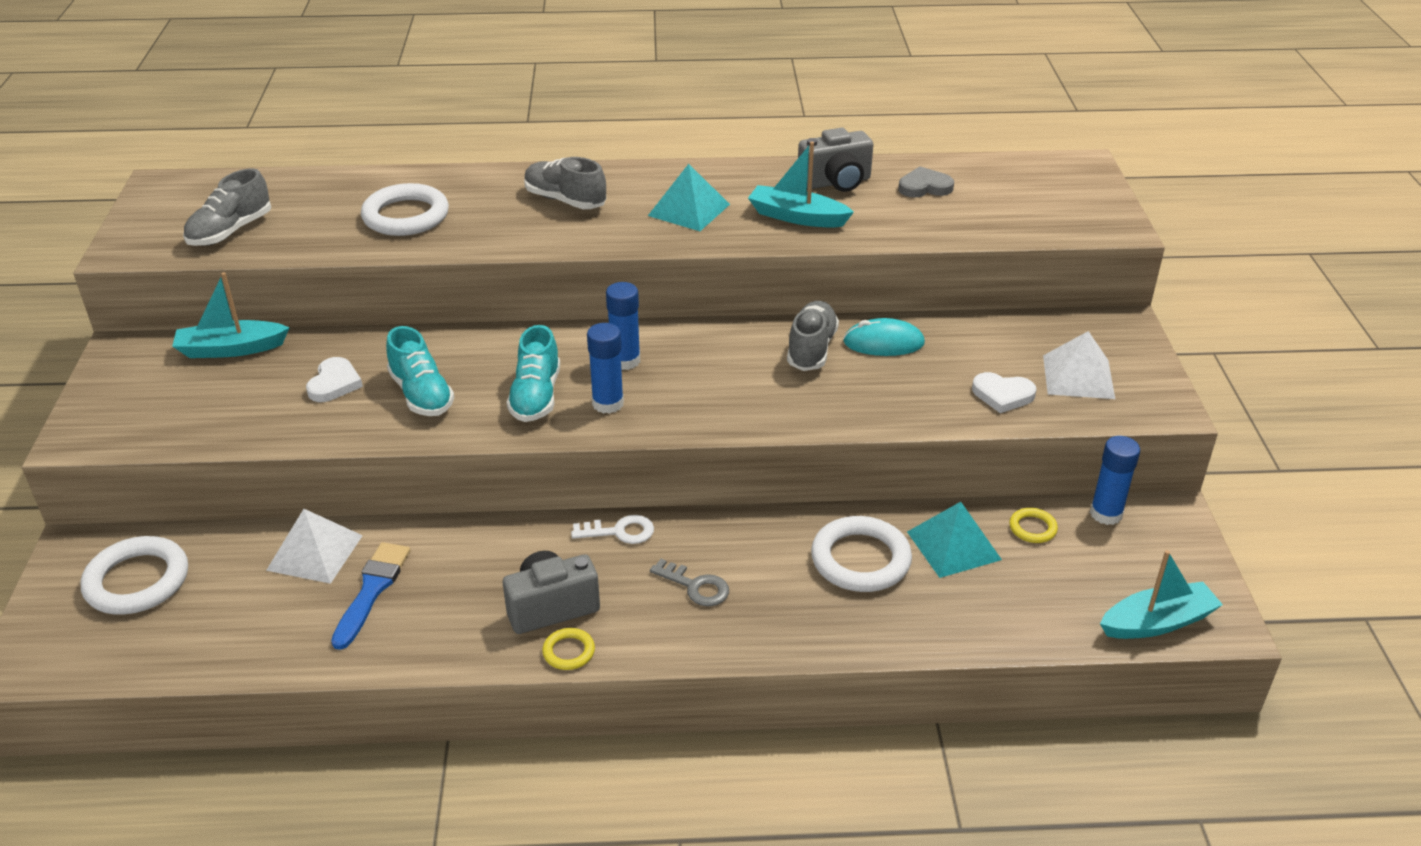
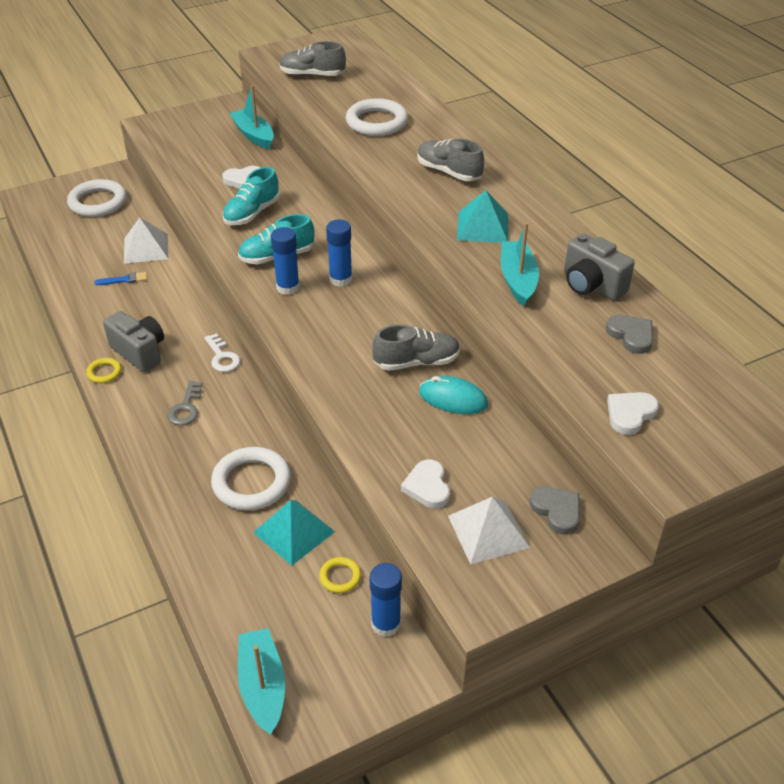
camera: 65 degrees right, 5 degrees up
(372, 590) = (124, 280): blue brush -> blue brush, size x0.59
(565, 200) = (449, 172): grey shoe -> grey shoe turned 60 degrees counterclockwise
(883, 343) = (453, 399): turquoise mouse -> turquoise mouse turned 45 degrees counterclockwise
(1031, 221) = (630, 414): none -> white heart
(1069, 331) = (557, 511): none -> grey heart
(1157, 622) = (262, 686): turquoise boat -> turquoise boat turned 150 degrees counterclockwise

